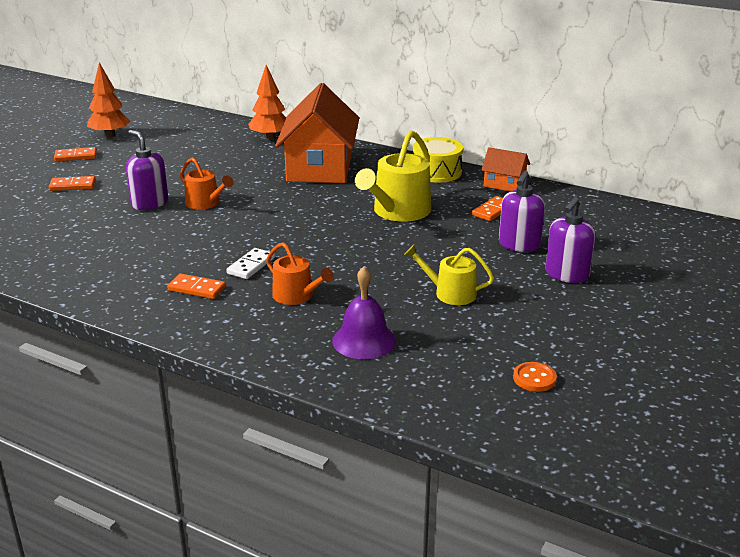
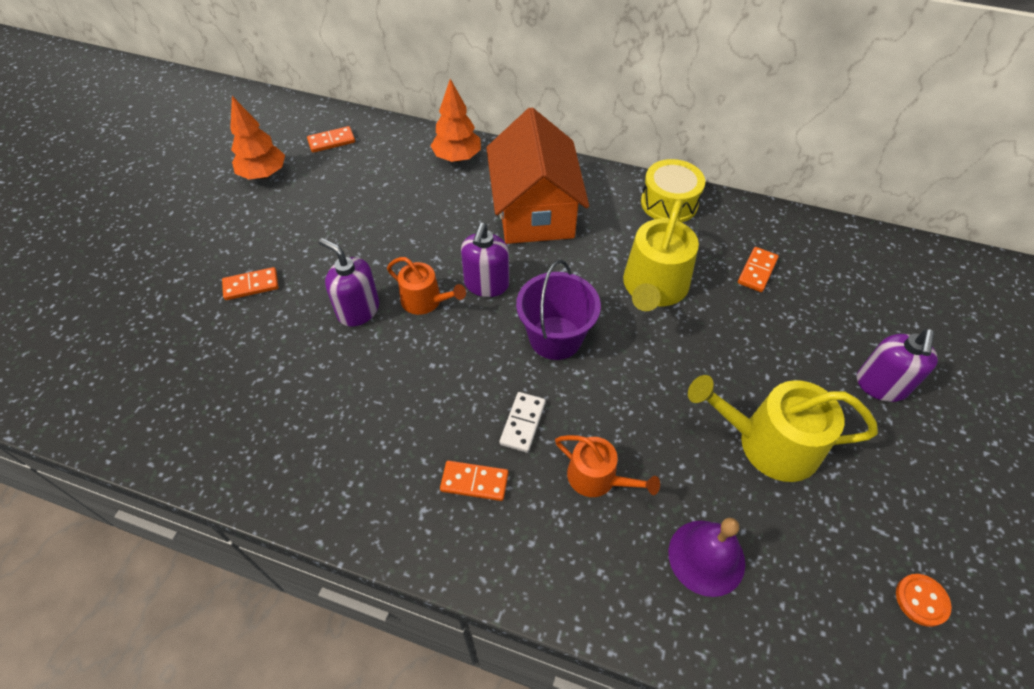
camera: 10 degrees left, 25 degrees up
(76, 156) = (235, 223): orange domino -> orange domino (331, 141)
(301, 229) = (555, 338): none -> purple bucket
(450, 293) = (768, 443): yellow watering can -> yellow watering can, size x1.68
(504, 184) = (751, 217): orange house -> none
(519, 245) = (809, 335): purple soap dispenser -> purple soap dispenser (486, 284)

